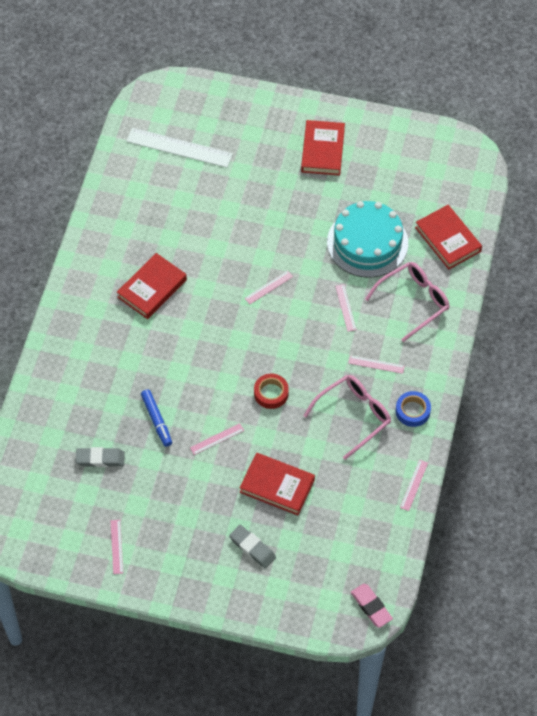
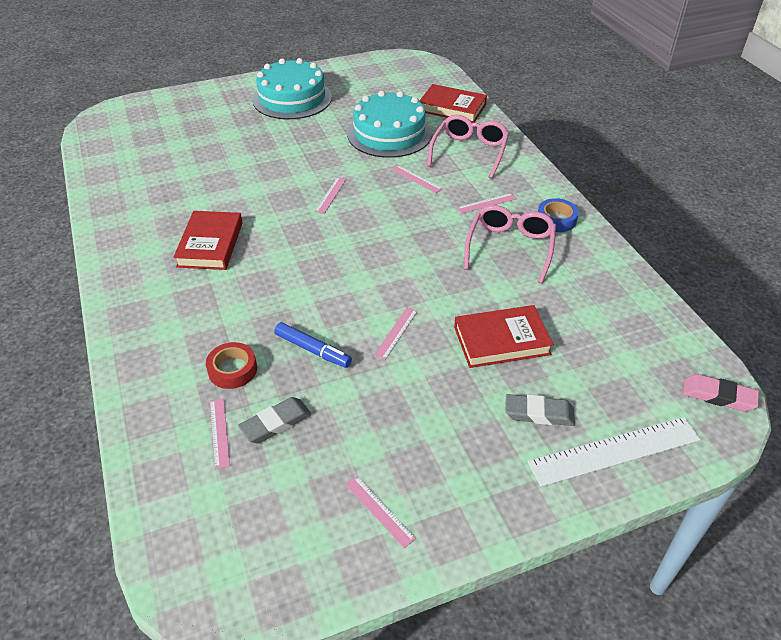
camera: 35 degrees left, 15 degrees down
(179, 147) = (155, 141): white ruler -> white ruler (614, 451)
(271, 393) = (413, 268): red tape -> red tape (232, 370)
(322, 150) = (292, 98): red book -> turquoise cake
(414, 485) = (624, 271): pink ruler -> pink ruler (219, 432)

